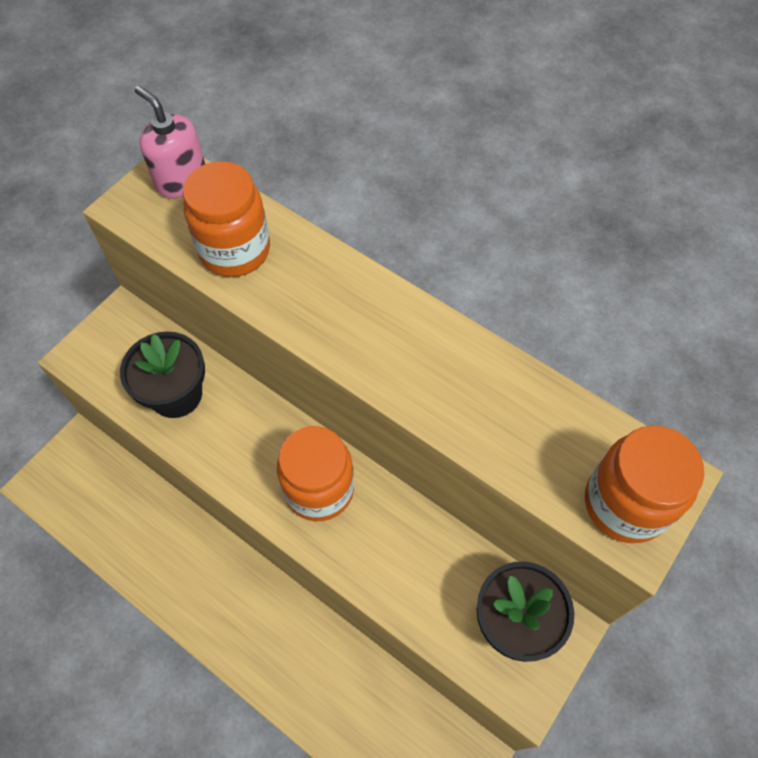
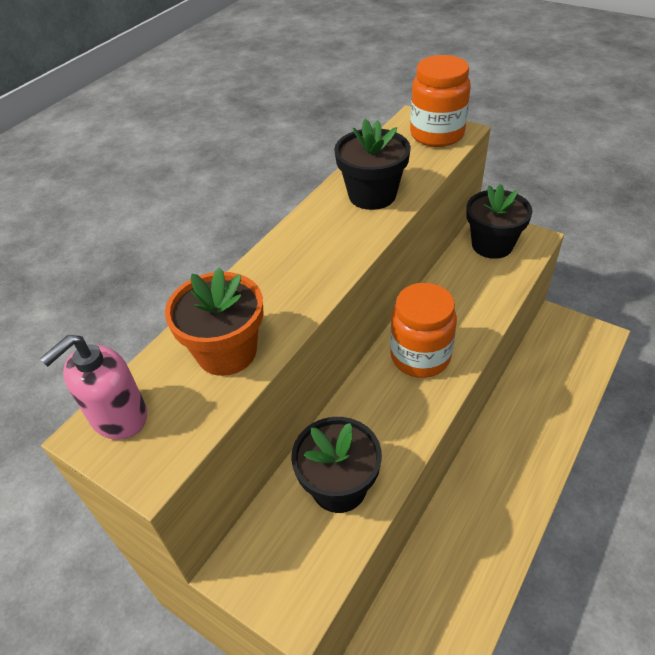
camera: 90 degrees left, 15 degrees down
(235, 250) = (226, 352): orange jar -> orange flower pot
(472, 397) = (372, 195): none -> black flower pot

